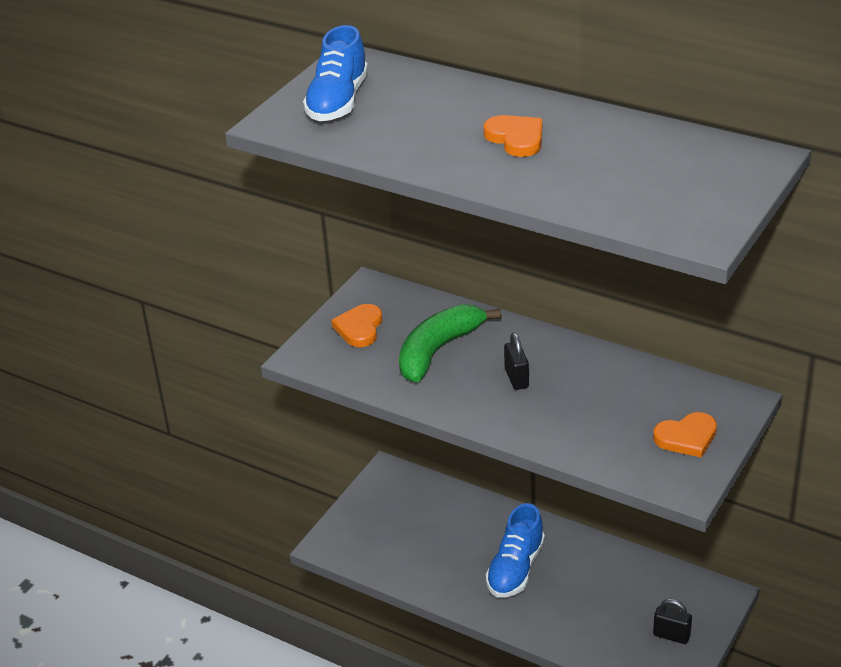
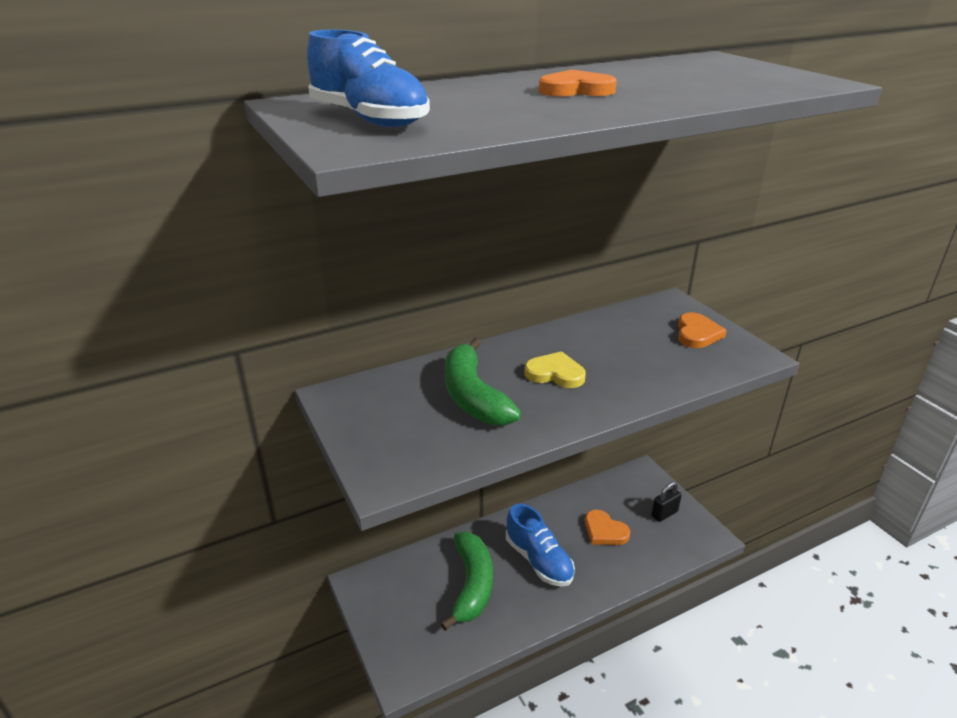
camera: 60 degrees left, 5 degrees down
(359, 328) = (385, 426): orange heart -> orange heart (604, 531)
(447, 539) = (472, 585): none -> green banana
(516, 378) = (555, 374): black padlock -> yellow heart

